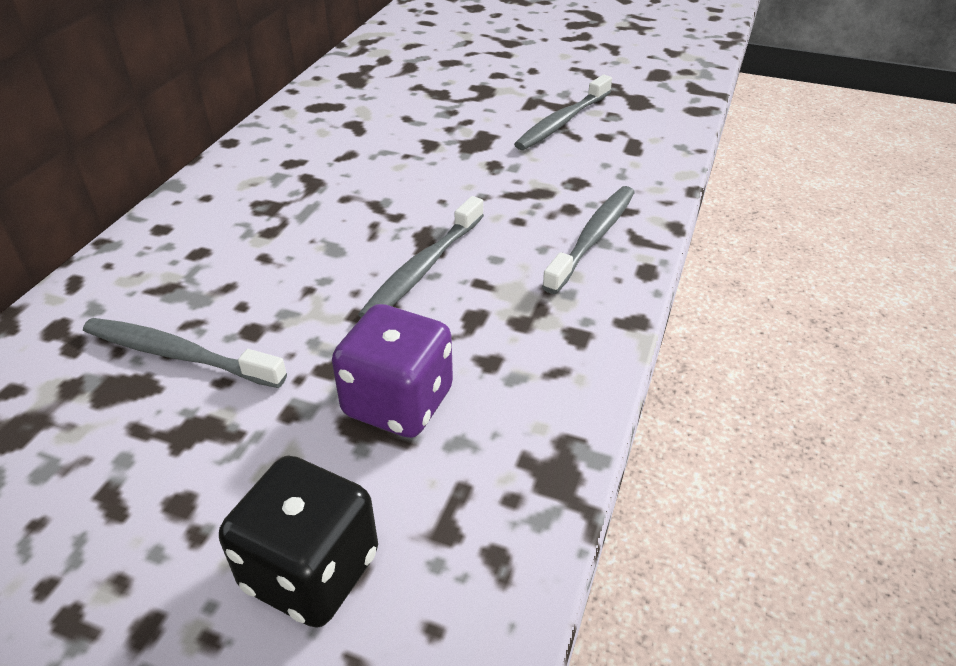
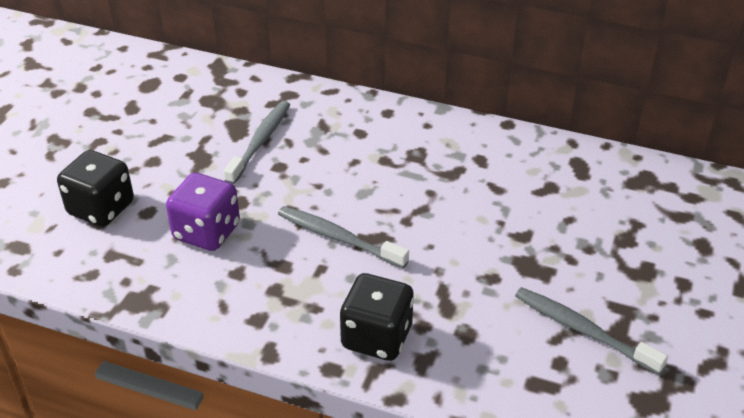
camera: 90 degrees right, 0 degrees up
(593, 238) = (377, 337): grey toothbrush -> black dice

